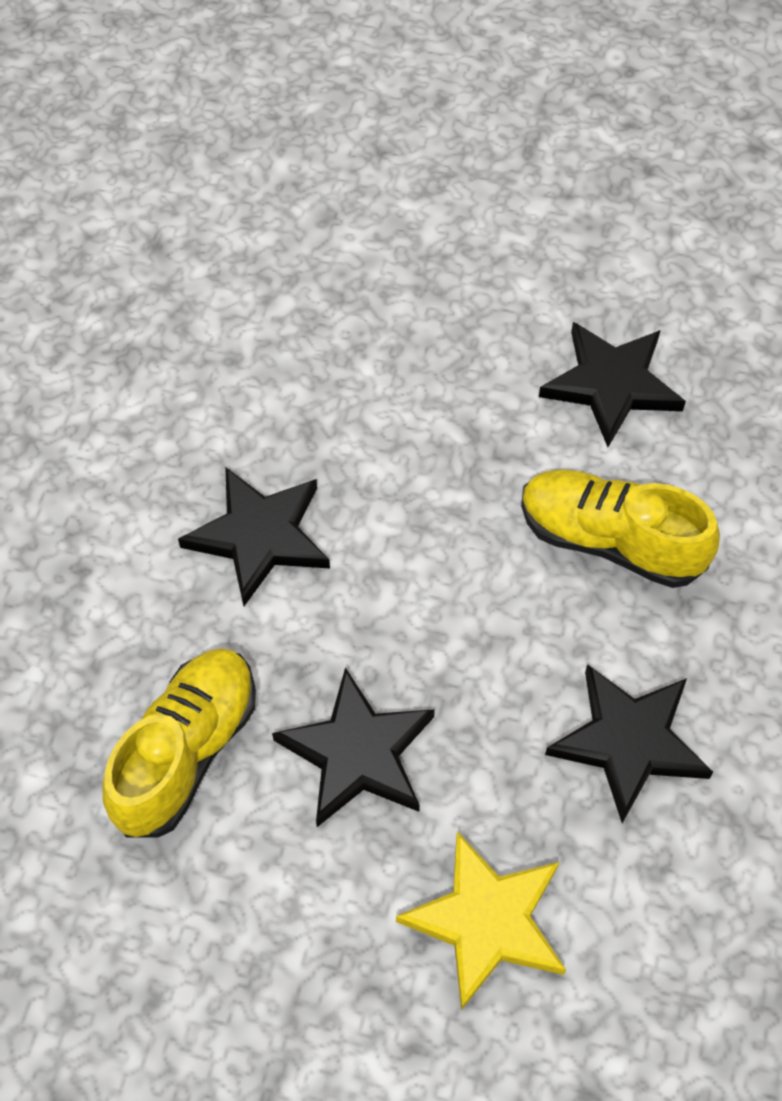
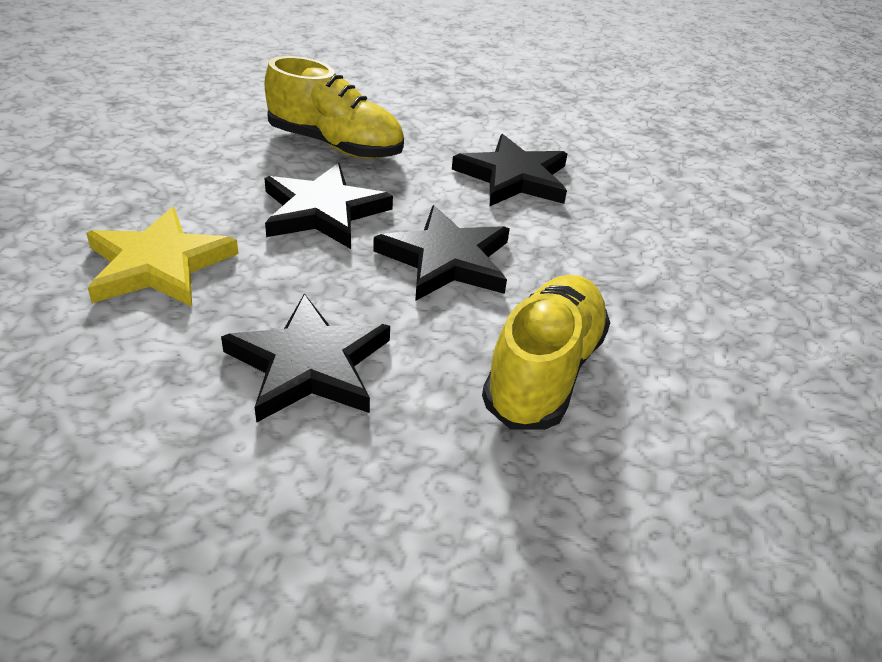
camera: 85 degrees right, 20 degrees down
(611, 385) = (749, 391): black star -> black star (446, 260)

